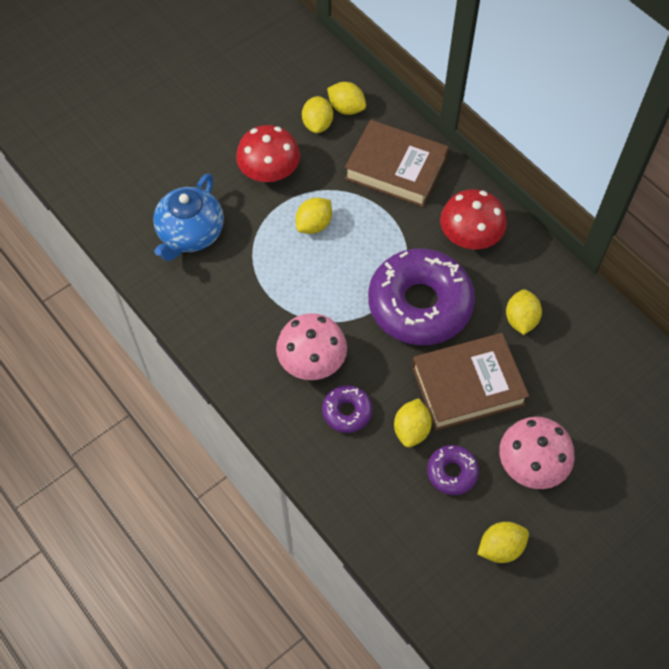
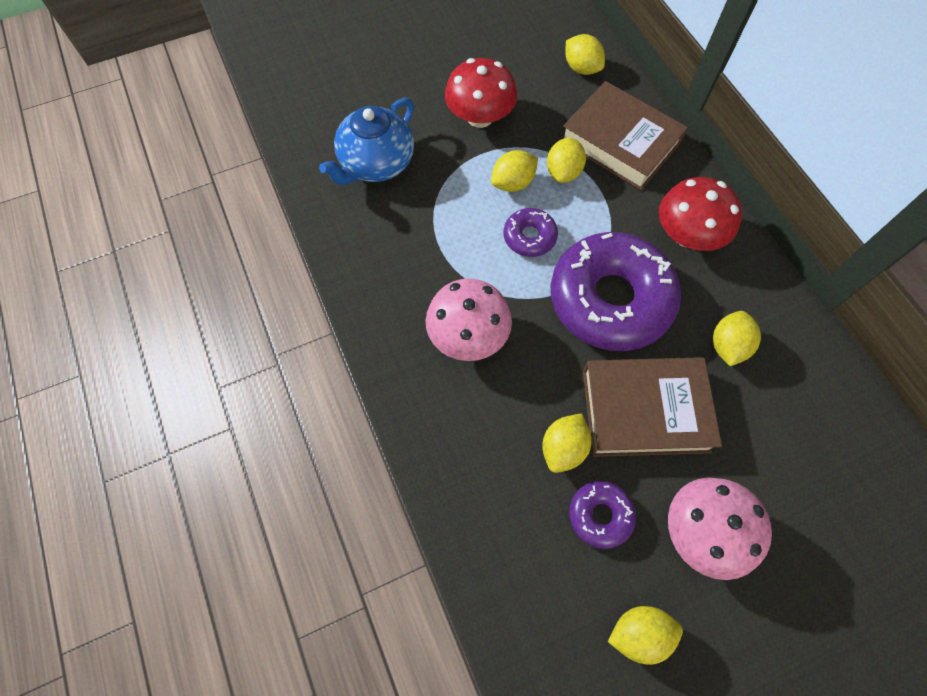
camera: 15 degrees right, 5 degrees up
(317, 124) = (546, 79): yellow lemon -> yellow lemon (563, 172)
(347, 412) = (492, 406): purple donut -> purple donut (529, 237)

